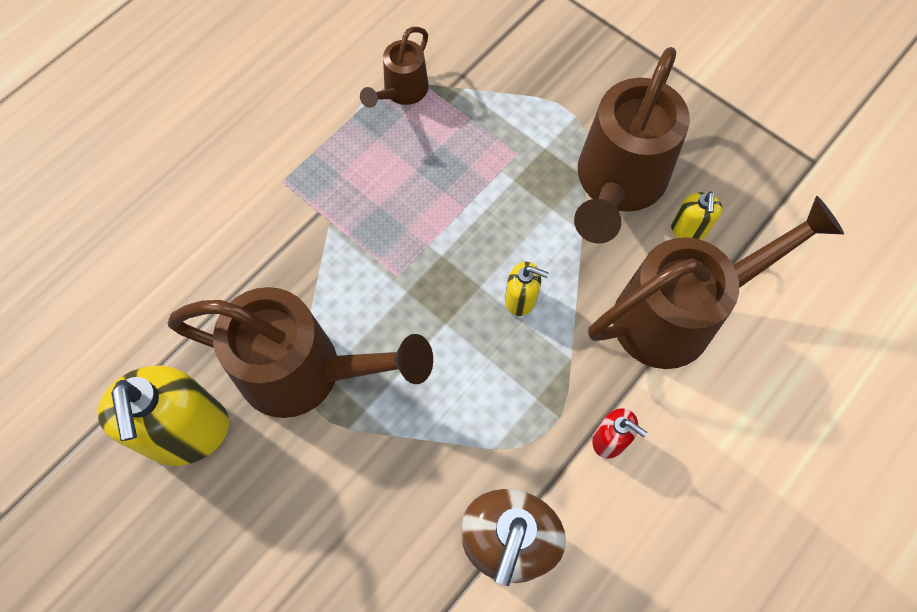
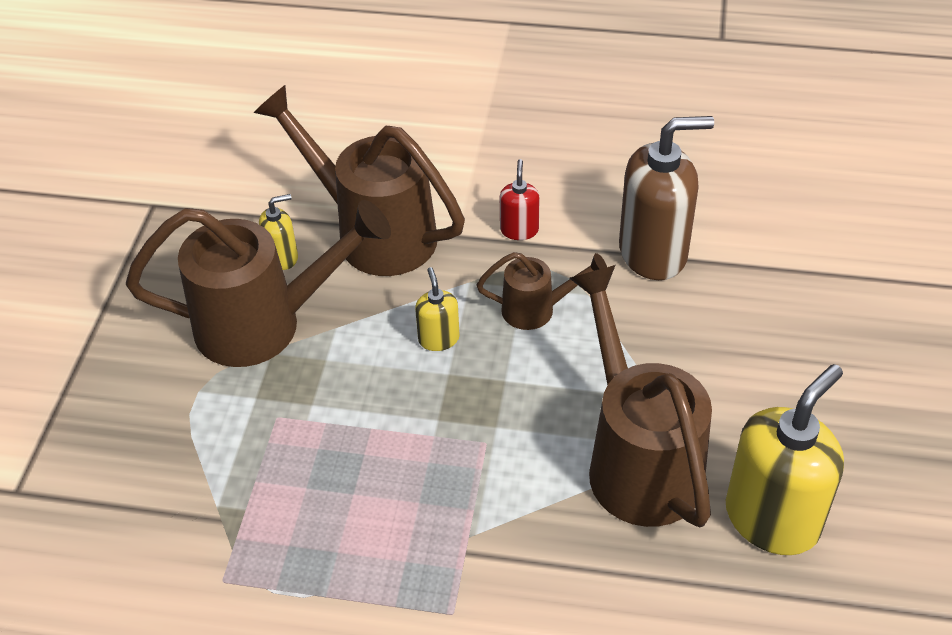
camera: 120 degrees left, 20 degrees down
(402, 92) = (256, 563): brown watering can -> brown watering can (537, 309)

